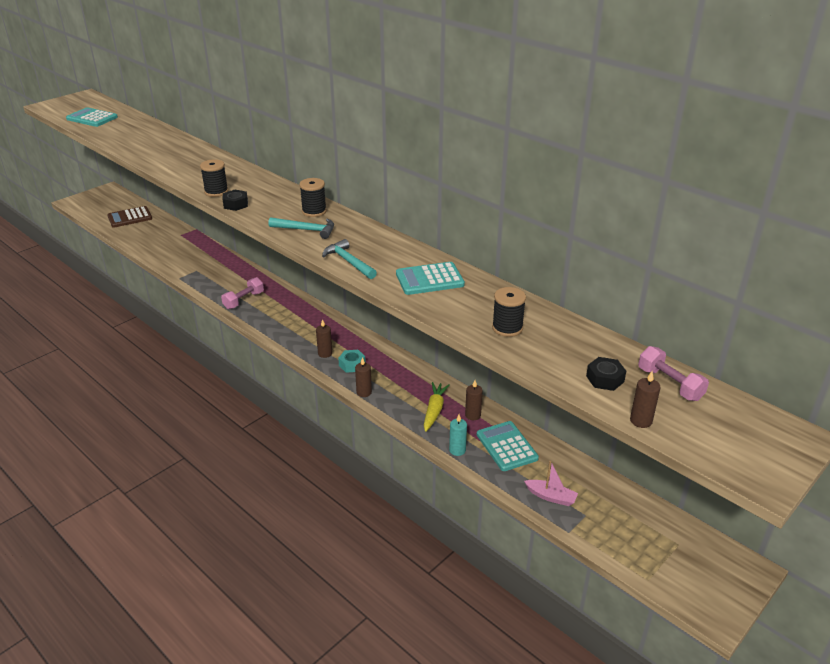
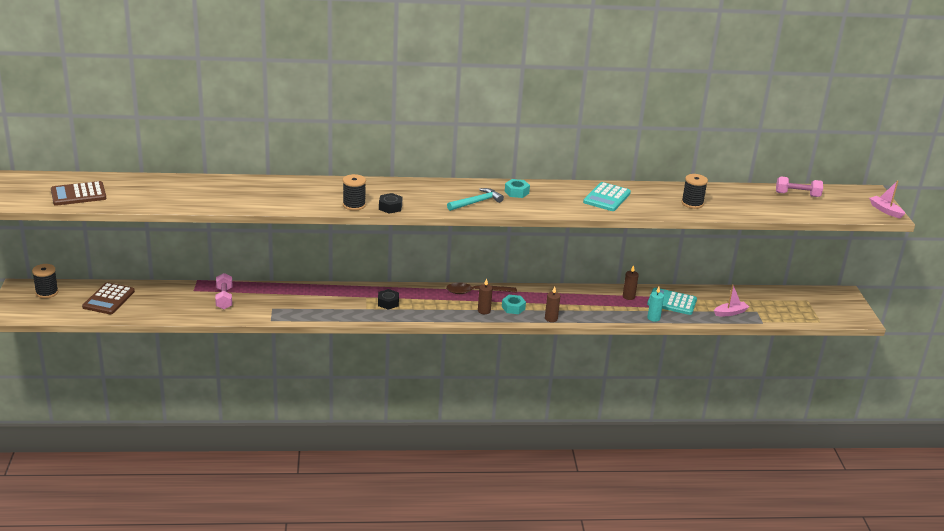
camera: 50 degrees left, 5 degrees down
(92, 118) = (78, 194): turquoise calculator -> brown calculator
(244, 300) = (357, 309): pink dumbbell -> pink dumbbell (224, 298)
(314, 211) = (452, 189): black spool -> black spool (47, 292)
(348, 262) = (545, 209): turquoise hammer -> none
(349, 335) = (476, 292): none -> brown spoon
(359, 237) = (516, 192): none -> turquoise nut
(434, 410) = (605, 305): yellow carrot -> none
(605, 379) = (772, 205): black nut -> black nut (388, 303)
(641, 421) = (816, 215): brown candle -> none
(770, 472) = (885, 210): none -> pink boat

